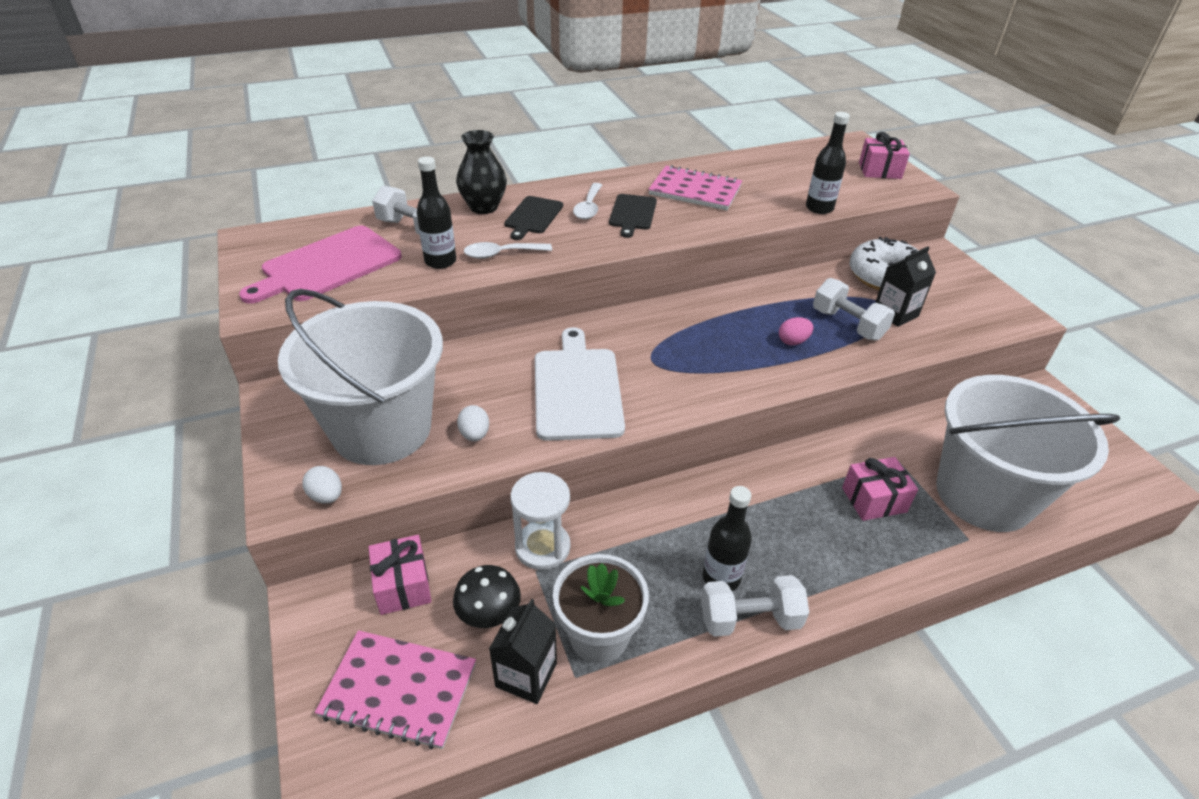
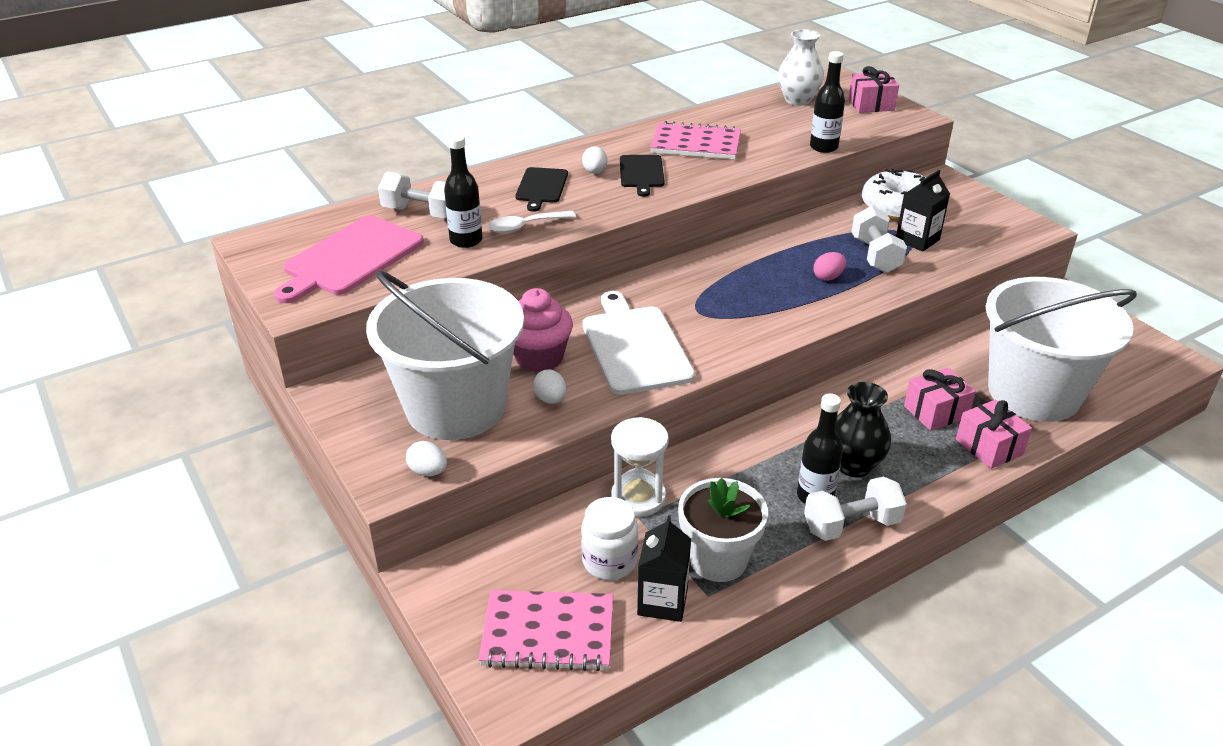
camera: 10 degrees left, 5 degrees down
(403, 585) = (515, 550): pink gift -> pink gift (989, 447)
(481, 387) = (539, 357): none -> pink cupcake
(484, 207) = (486, 184): black vase -> black vase (853, 465)
(489, 616) = (609, 561): black mushroom -> white jar
(589, 207) = (594, 172): white spoon -> white egg
(808, 158) = (797, 100): none -> white vase
(848, 324) = (875, 255): white dumbbell -> white dumbbell turned 45 degrees clockwise

